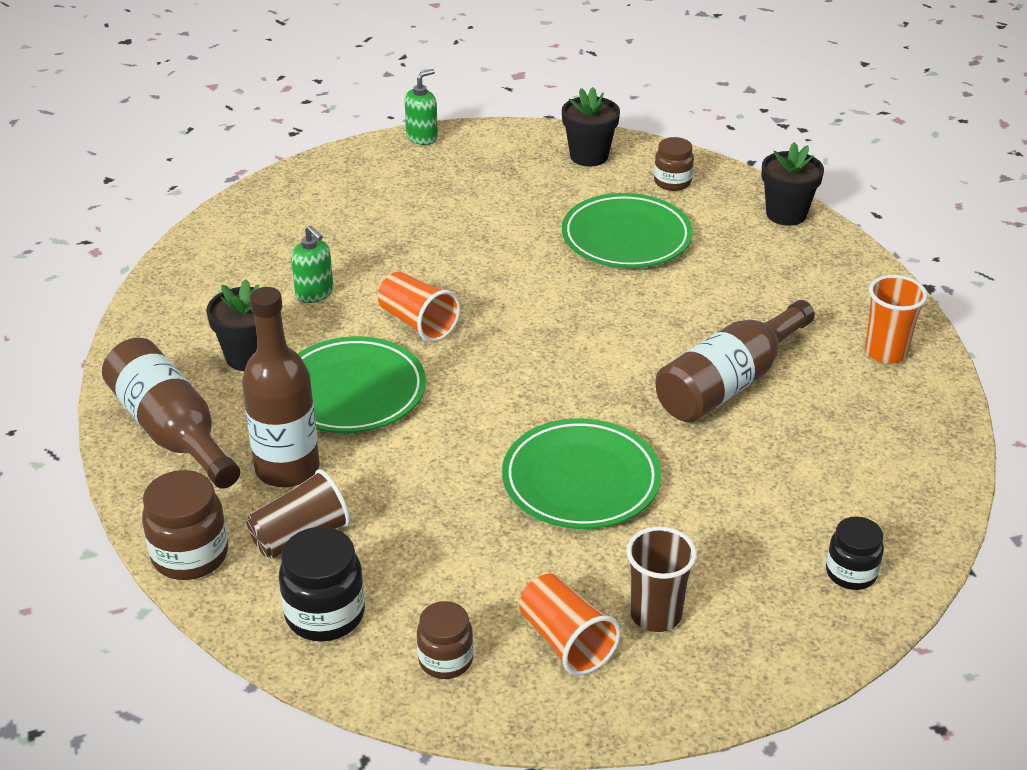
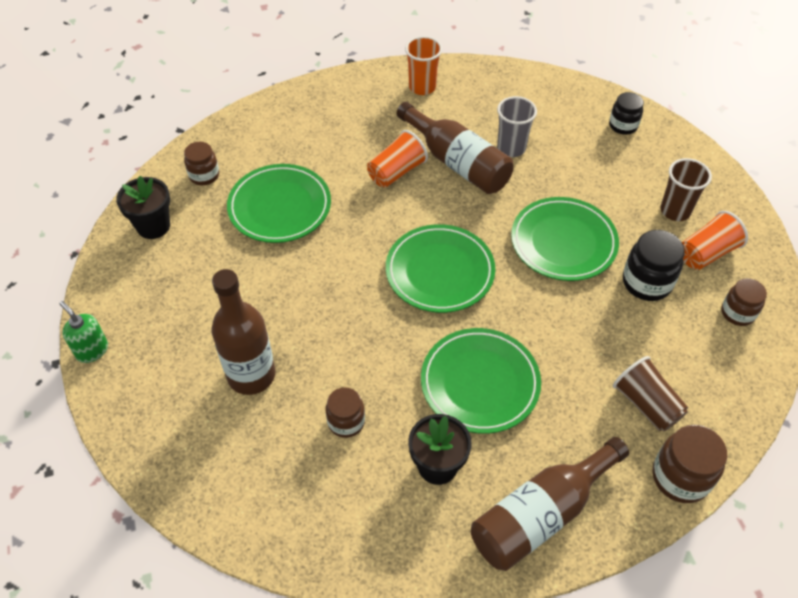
camera: 90 degrees left, 15 degrees up
(287, 468) = (575, 420): brown bottle -> brown bottle (251, 375)
(314, 294) = (346, 422): green soap dispenser -> brown jar
(325, 614) = (717, 382): black jar -> black jar (646, 282)
(418, 323) = (389, 342): orange cup -> orange cup (396, 172)
(525, 363) = (440, 272): none -> green plate
(769, 438) = (511, 148): none -> grey cup
(786, 214) = (259, 116): black flower pot -> none

